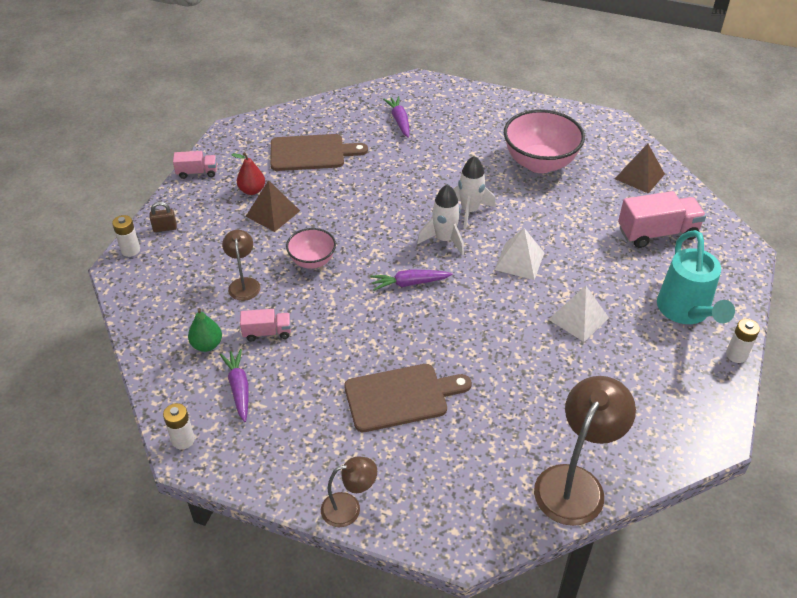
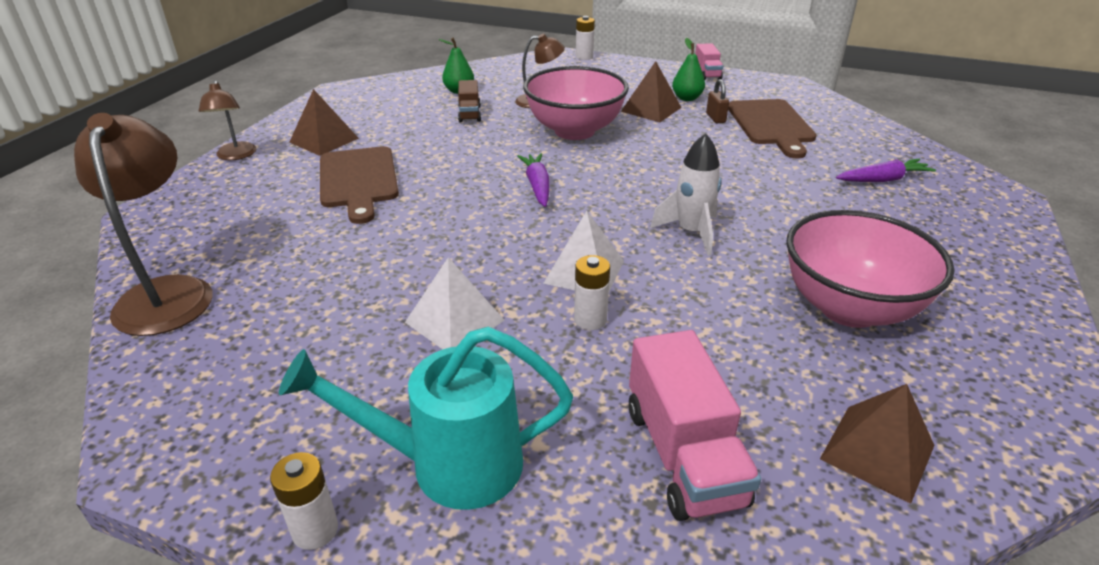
camera: 90 degrees right, 10 degrees down
(165, 228) = (617, 66): brown padlock -> brown padlock (715, 118)
(183, 440) = (353, 89): white battery -> white battery (590, 320)
(239, 388) = (401, 106): purple carrot -> none
(252, 190) = (687, 98): red pear -> green pear
(267, 332) = (469, 114): pink truck -> brown truck
(312, 261) = (574, 131): pink bowl -> pink bowl, size x1.79
(317, 439) = (324, 140): none -> brown pyramid
(444, 240) = (623, 211): white rocket -> none
(575, 483) = (167, 293): brown lamp -> brown lamp turned 135 degrees counterclockwise

